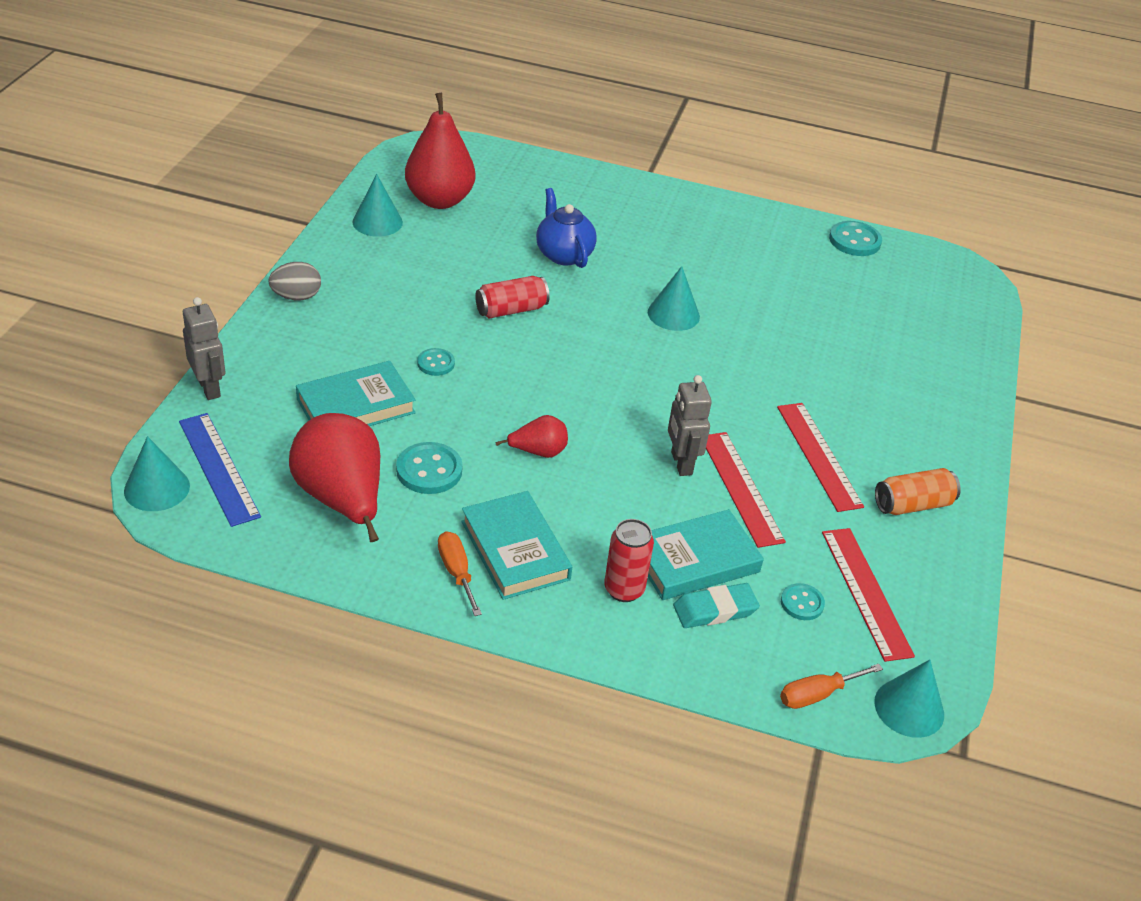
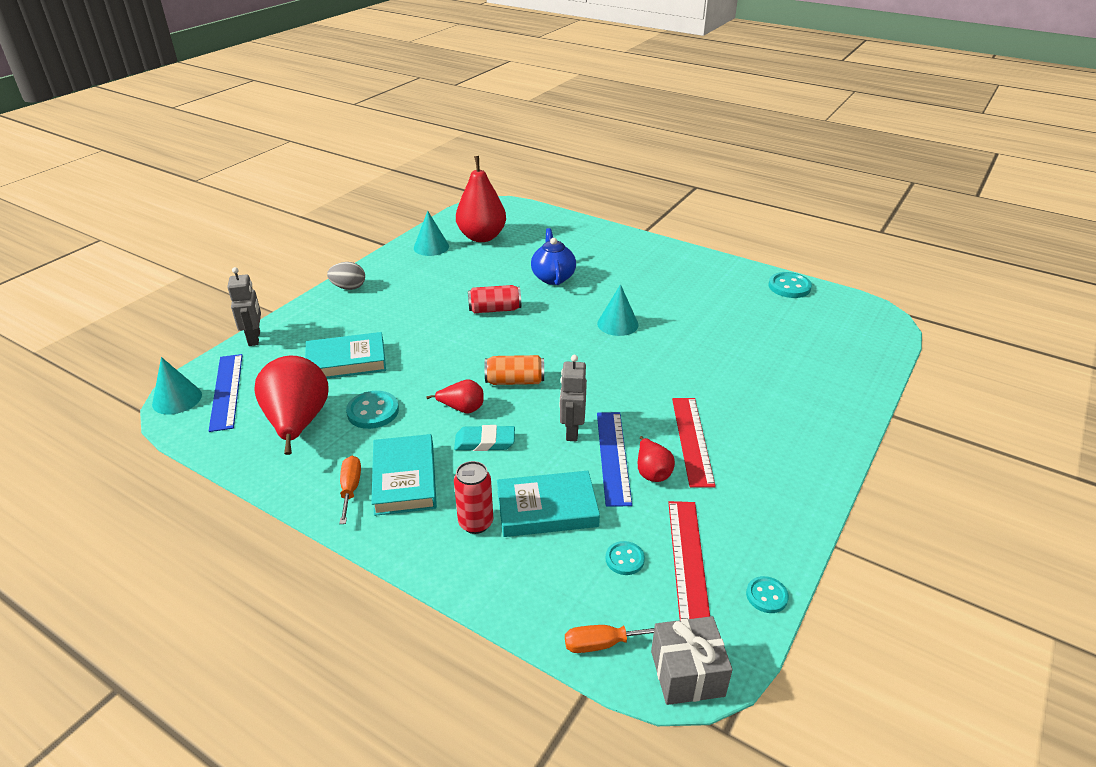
camera: 20 degrees right, 5 degrees down
(436, 363) = (420, 339): turquoise button -> turquoise button (766, 596)
(715, 610) = (544, 552): turquoise eraser -> turquoise eraser (485, 442)
(741, 488) = (613, 457): red ruler -> blue ruler
(790, 500) = (652, 472): none -> red pear
(909, 708) = (687, 673): turquoise cone -> grey gift
(913, 505) = (762, 491): orange can -> orange can (515, 381)

